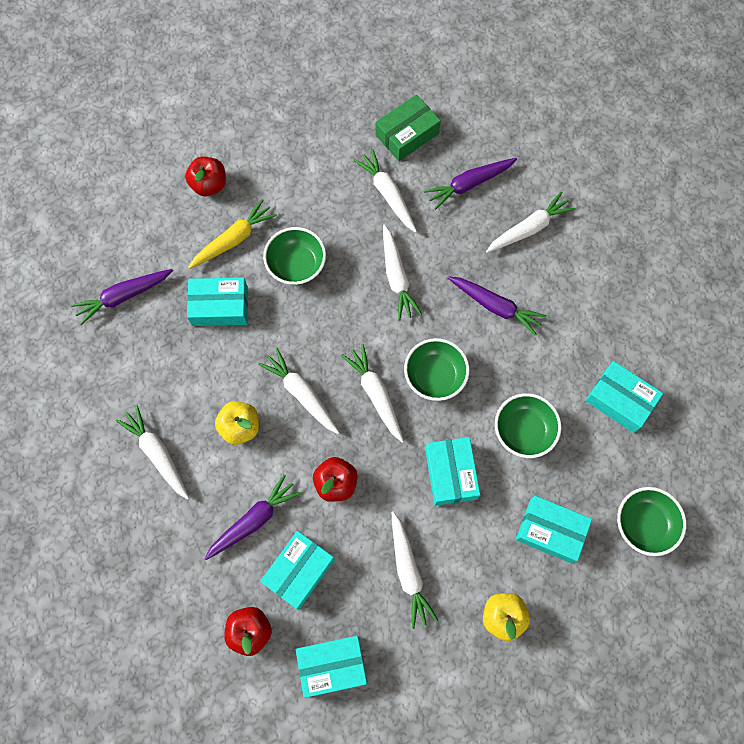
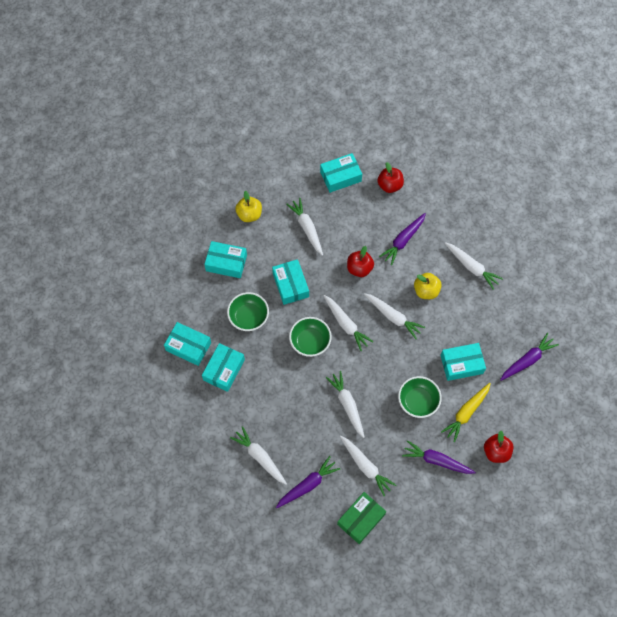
camera: 170 degrees right, 5 degrees down
(299, 571) = (370, 218): turquoise box -> turquoise box (224, 370)
(495, 306) = (276, 395): purple carrot -> purple carrot (437, 460)
(529, 228) = (260, 457): white carrot -> white carrot turned 90 degrees clockwise
(643, 524) = (170, 275): green bowl -> none

